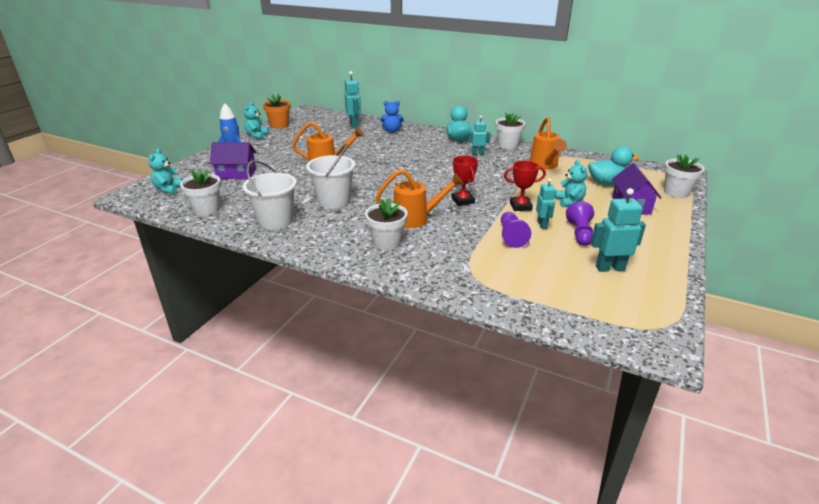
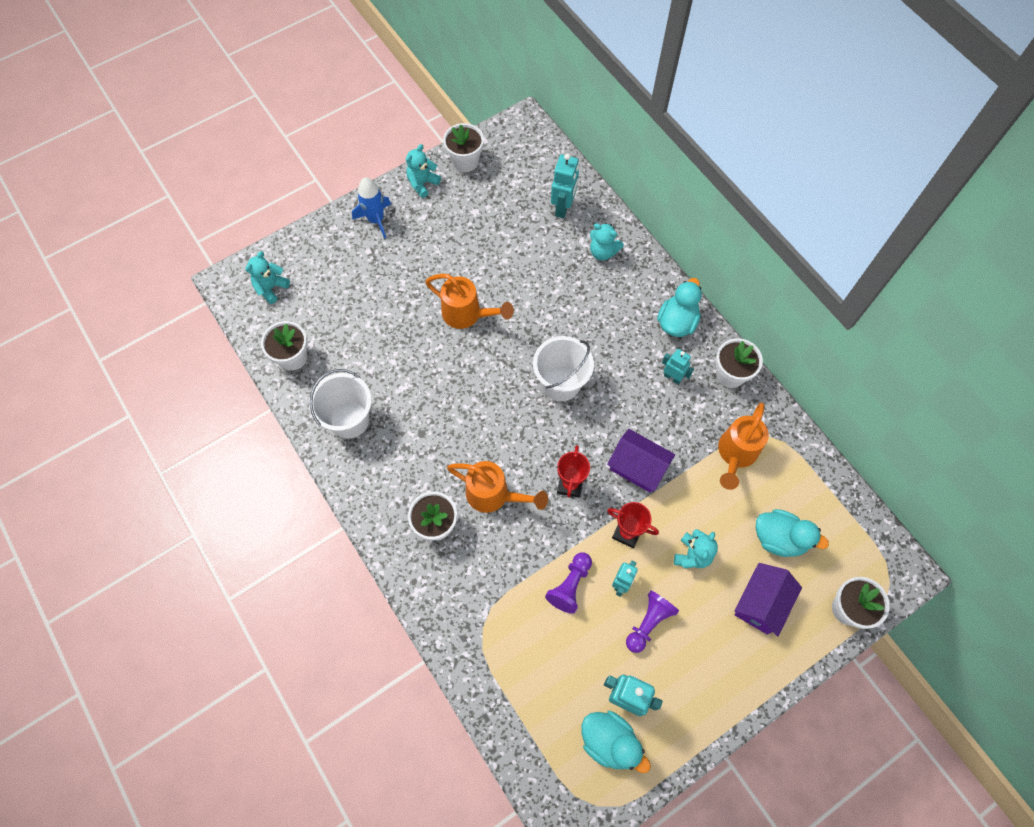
camera: 30 degrees right, 35 degrees up
(236, 174) = (355, 284): purple house -> purple house (638, 467)
(279, 125) = (465, 161): orange flower pot -> white flower pot
(334, 200) = (429, 407): white bucket -> white bucket (561, 383)
(392, 131) = (603, 252): blue teddy bear -> turquoise teddy bear
(627, 291) = (609, 741): none -> turquoise duck

